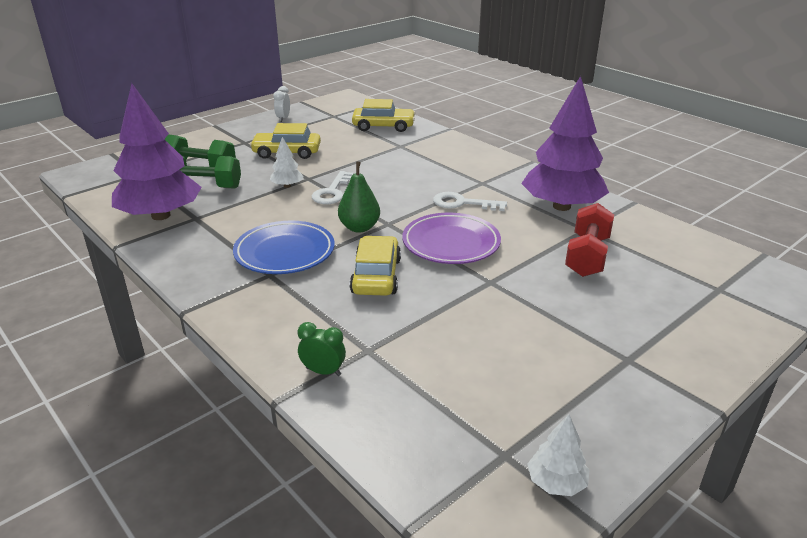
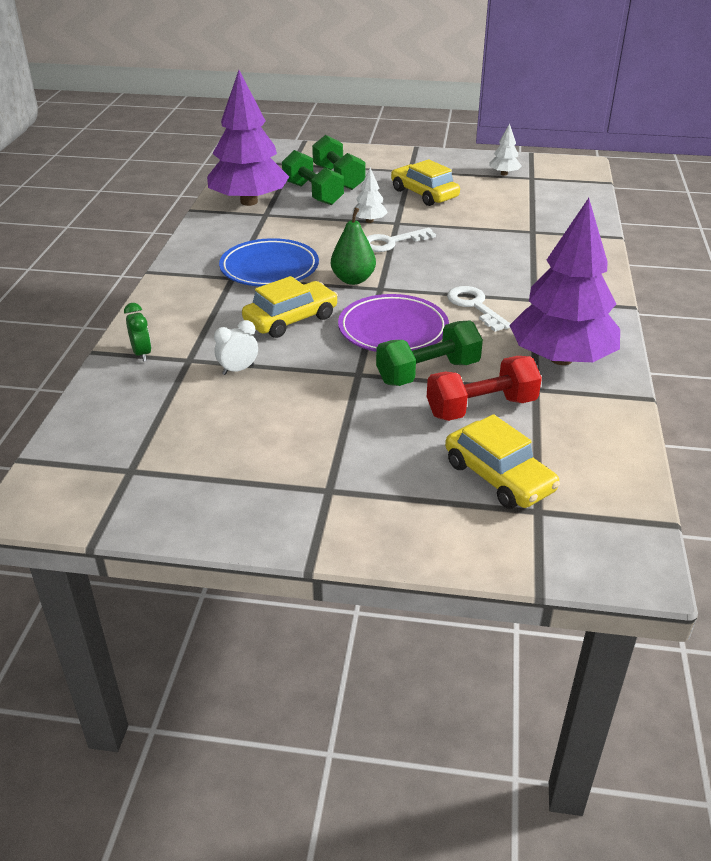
camera: 50 degrees right, 5 degrees up
(283, 118) = (482, 162): white clock -> white clock (238, 370)
(383, 126) = (557, 207): yellow car -> yellow car (499, 477)
(522, 255) = (428, 372): none -> green dumbbell
(556, 482) = (122, 506): white tree -> white tree (504, 174)

